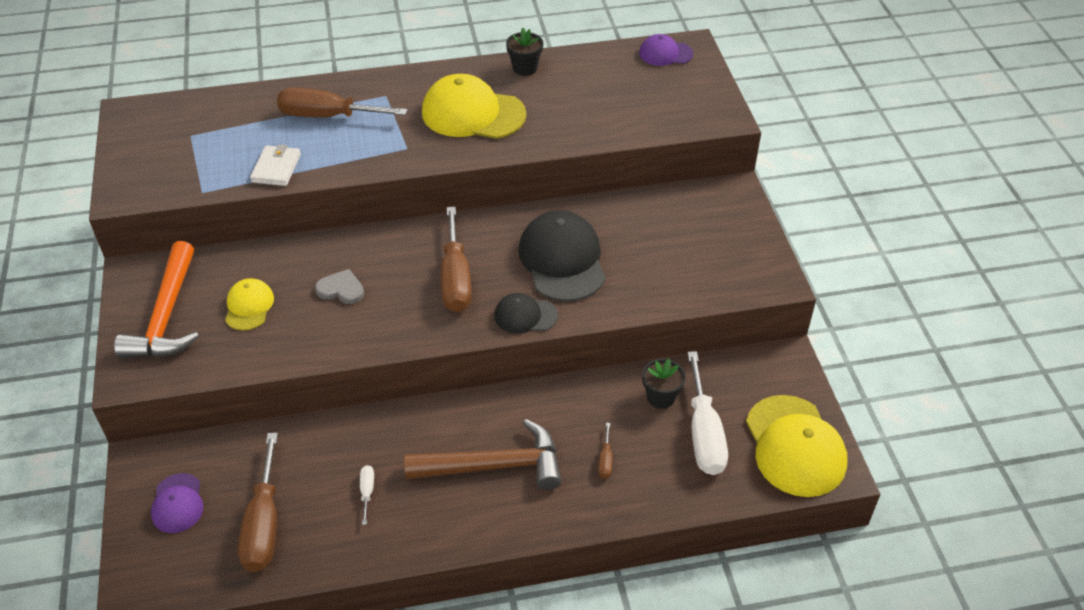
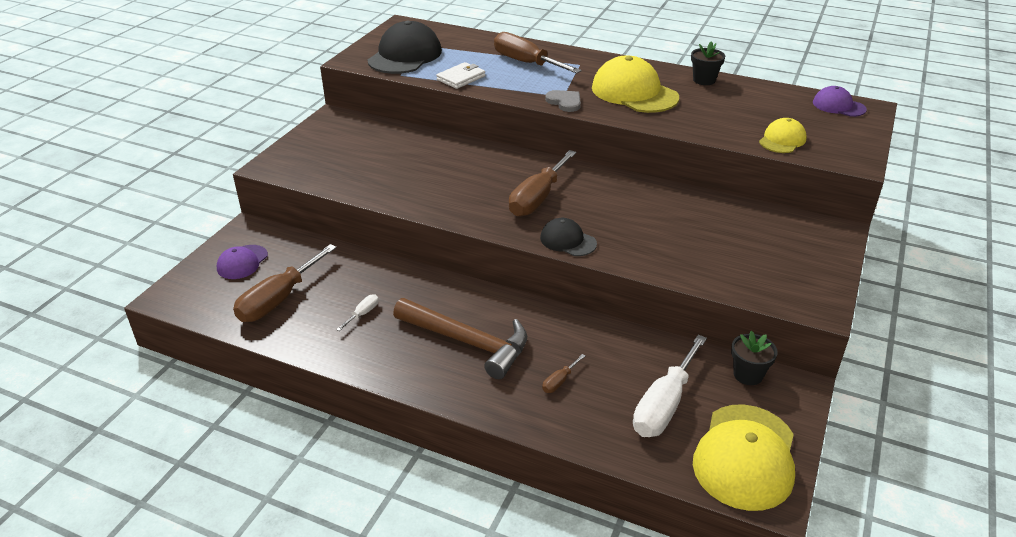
camera: 35 degrees right, 10 degrees down
(166, 316) = (326, 145): orange hammer -> none
(249, 306) = (381, 159): yellow cap -> yellow cap (782, 140)
(341, 289) = (450, 173): grey heart -> grey heart (564, 102)
(562, 260) = (633, 218): black cap -> black cap (405, 56)
(661, 397) = (649, 361): black flower pot -> black flower pot (748, 374)

